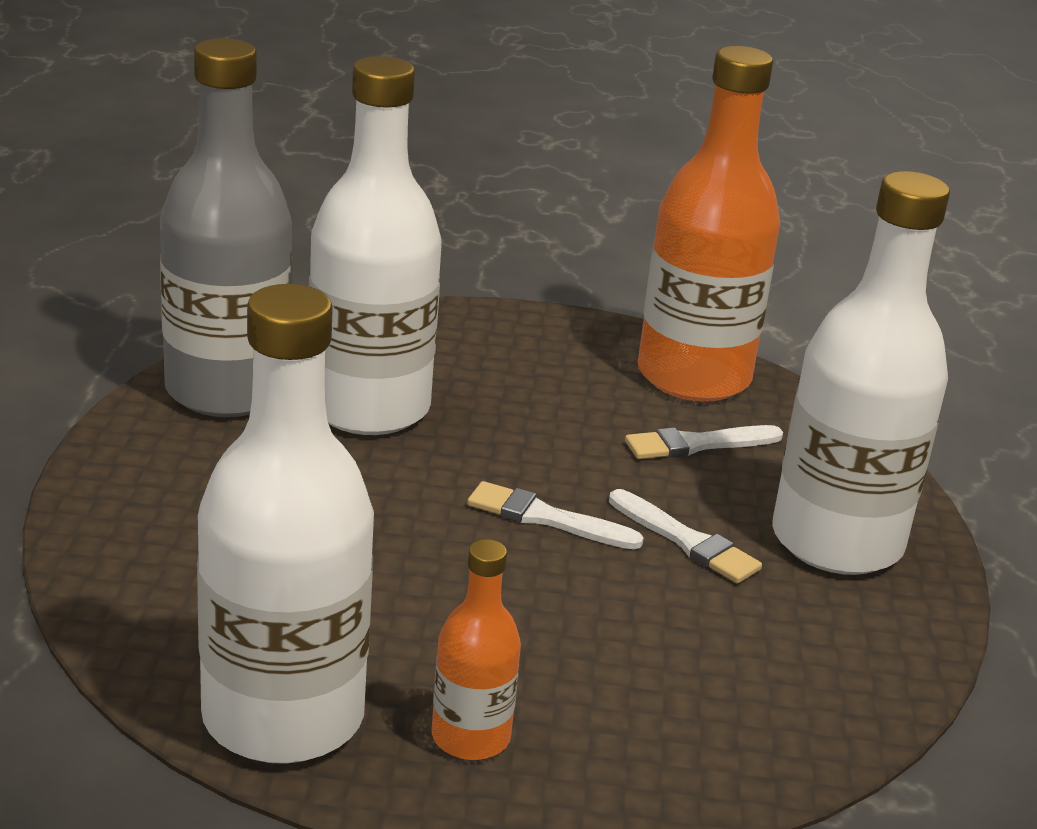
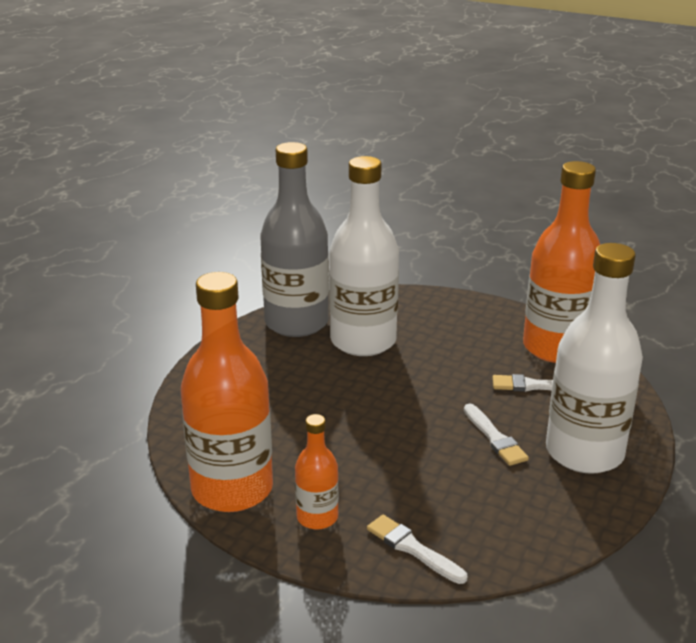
camera: 25 degrees right, 0 degrees up
(283, 717) = (232, 489): white bottle -> orange bottle
(546, 518) = (423, 413): white brush -> white brush (413, 548)

